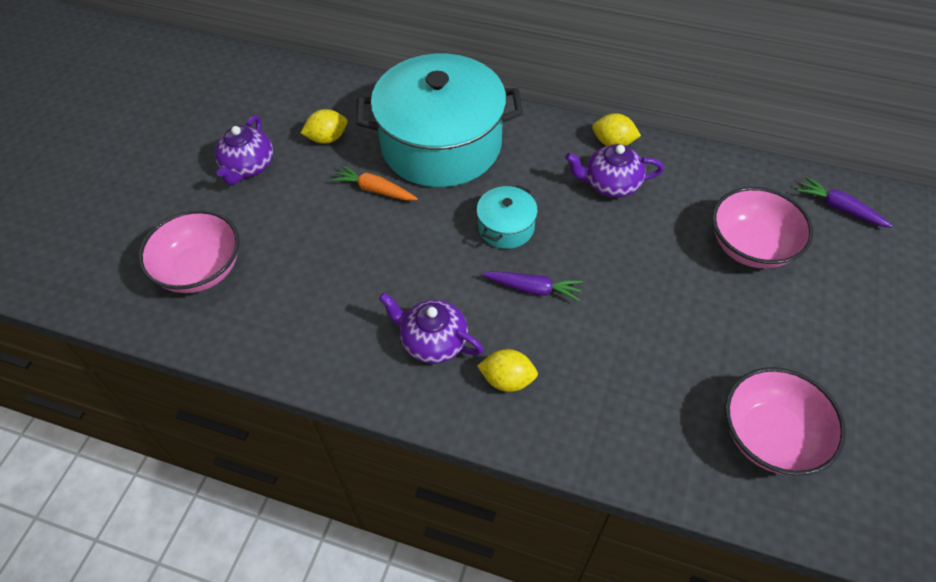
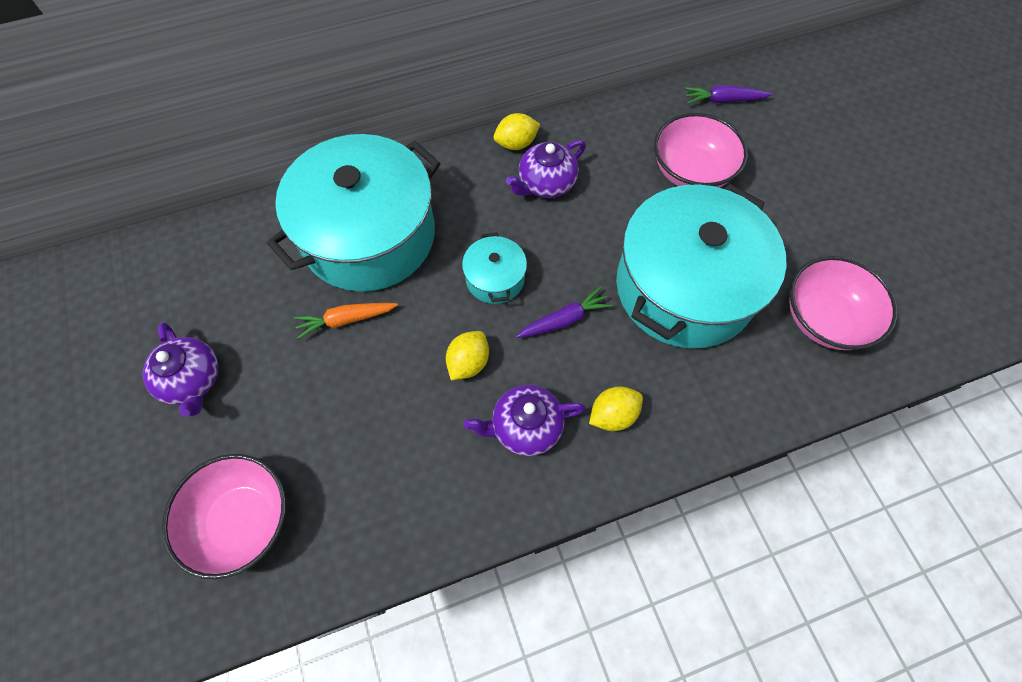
camera: 40 degrees left, 10 degrees up
(327, 138) = (250, 298): yellow lemon -> yellow lemon (468, 362)
(658, 329) = (684, 287): none -> turquoise pot

